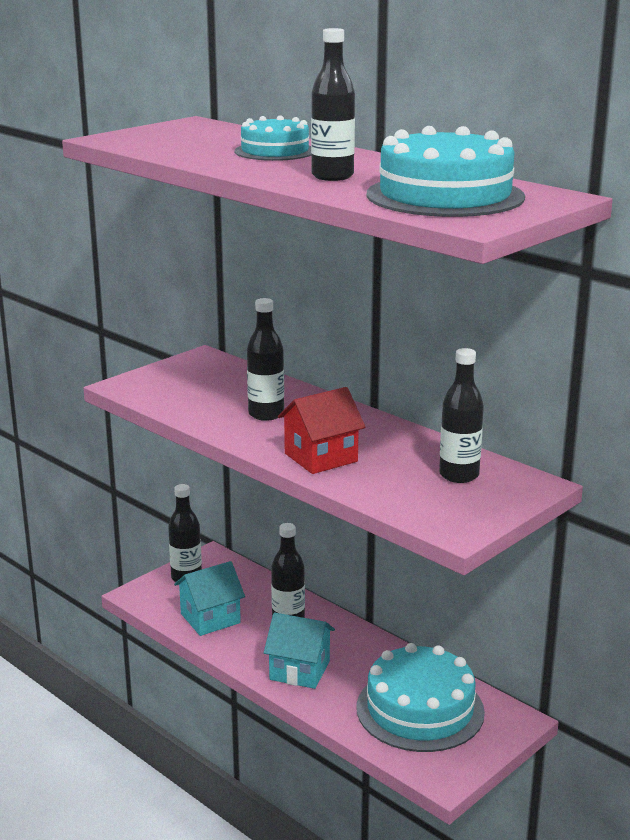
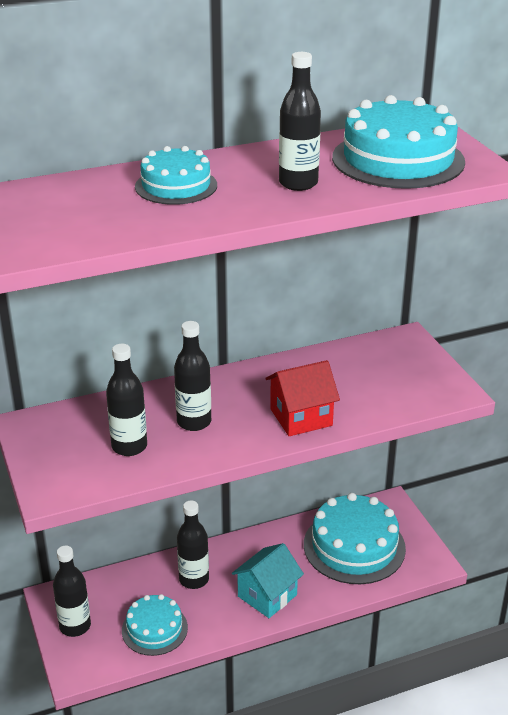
camera: 65 degrees left, 10 degrees up
(210, 618) = (154, 629): turquoise house -> turquoise cake
(321, 457) = (301, 417): red house -> red house turned 75 degrees clockwise
(459, 475) = (374, 364): black bottle -> black bottle (129, 446)

